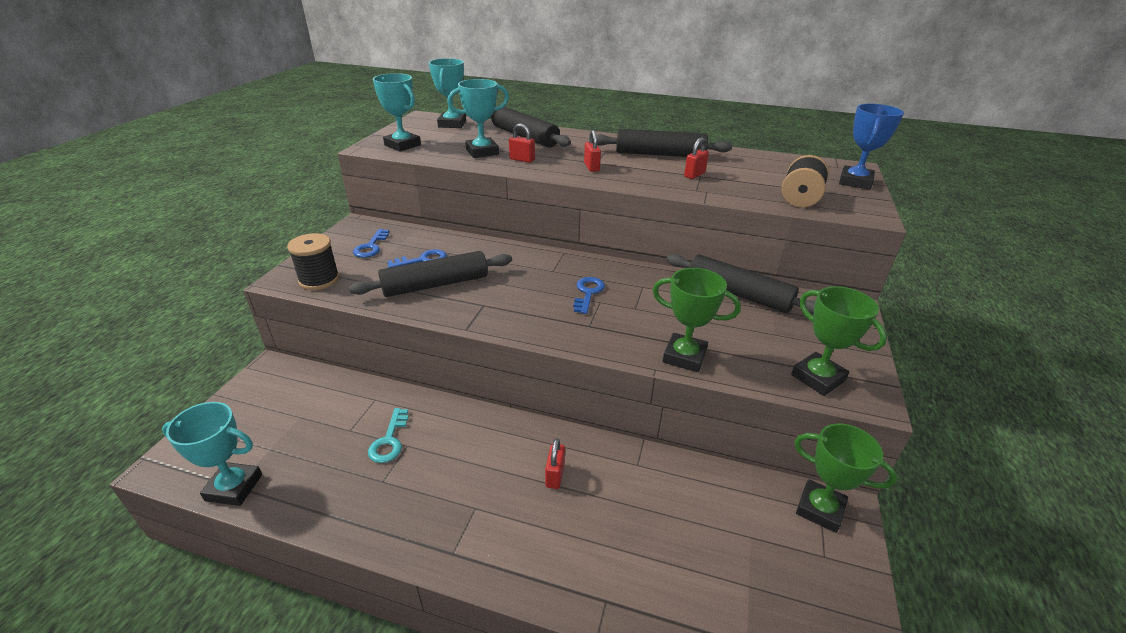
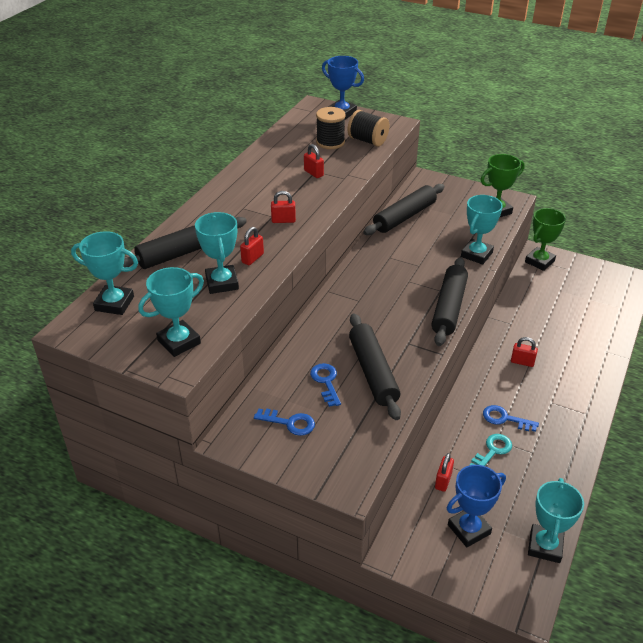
camera: 80 degrees left, 5 degrees up
(280, 419) = (469, 529): none -> blue trophy
(319, 280) = (353, 457): black spool -> black spool (330, 142)
(351, 398) = (443, 481): none -> red padlock
(389, 440) = (492, 451): turquoise key -> turquoise key turned 60 degrees counterclockwise
(588, 293) = (396, 285): blue key -> blue key (505, 419)
(659, 154) = (262, 181): black rolling pin -> black rolling pin (449, 308)
(684, 356) = (476, 254): green trophy -> turquoise trophy

